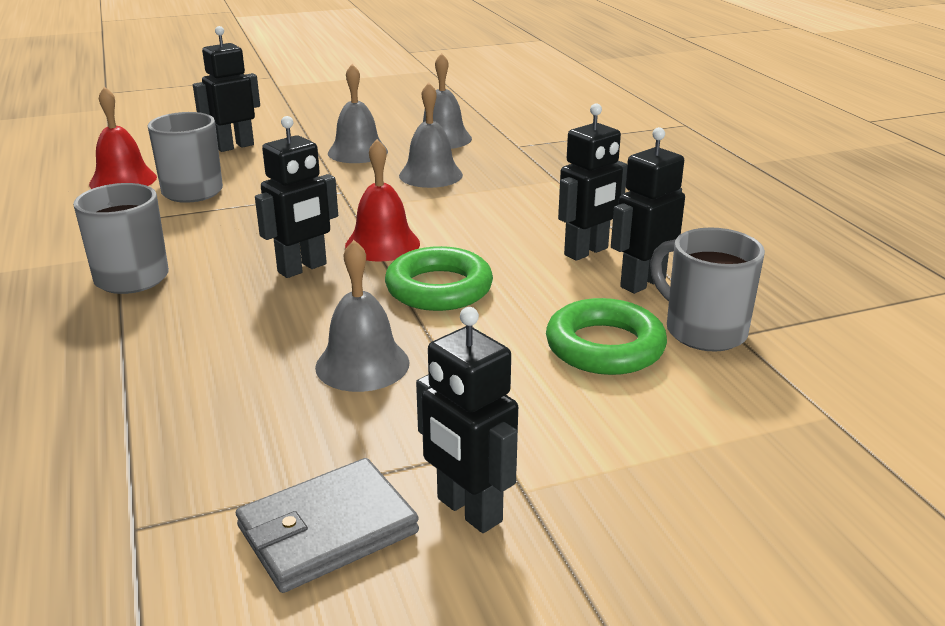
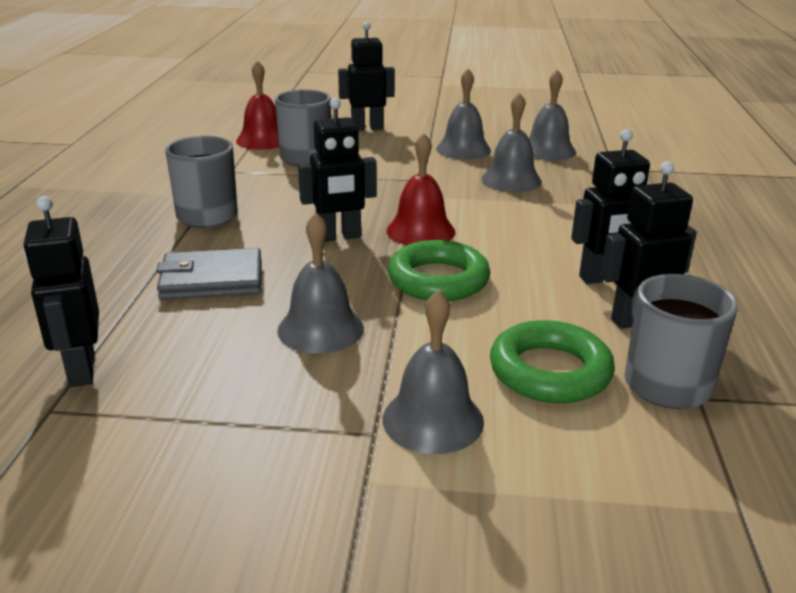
camera: 25 degrees right, 0 degrees up
(327, 530) = (179, 460): grey wallet -> grey wallet (211, 280)
(468, 510) = (303, 483): black robot -> black robot (81, 370)
(539, 418) = (433, 420): none -> grey bell

